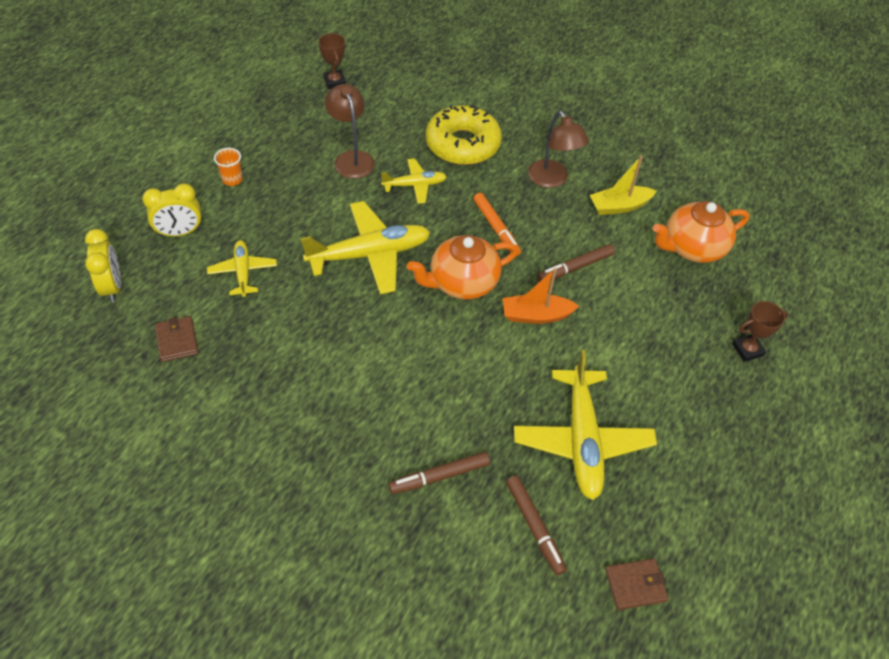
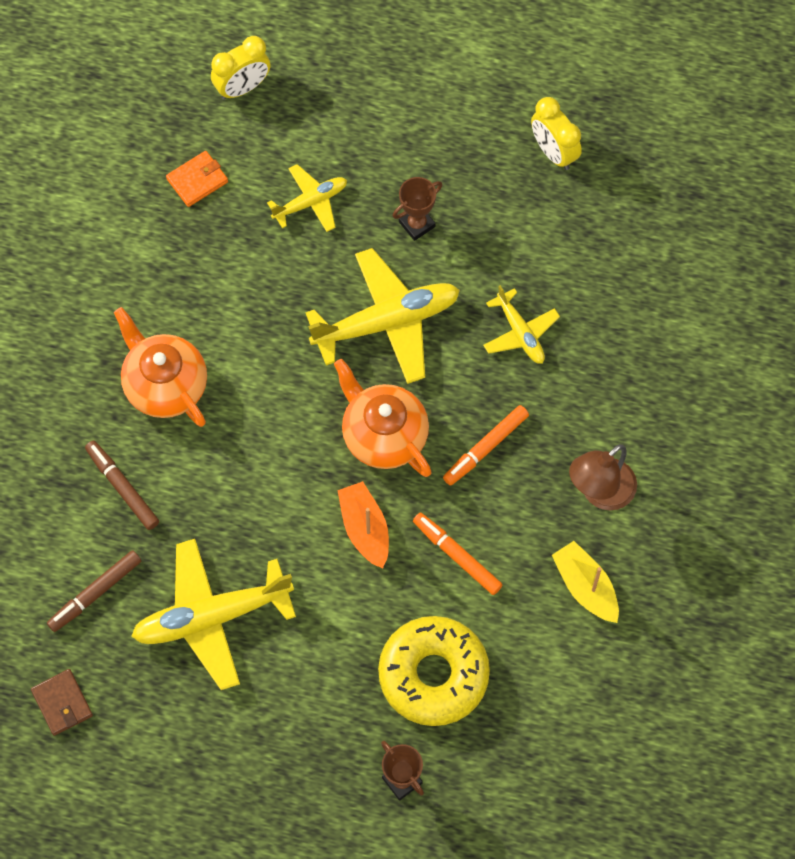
camera: 75 degrees right, 15 degrees up
(177, 341) = (197, 180): brown wallet -> orange wallet
(180, 232) = (341, 115): yellow clock -> yellow clock (553, 152)
(232, 179) = (444, 131): orange cup -> none
(334, 82) = (672, 172): brown trophy -> brown trophy (417, 224)
(351, 158) = (536, 245): brown lamp -> none
(370, 254) = (387, 322): yellow plane -> yellow plane turned 75 degrees counterclockwise
(462, 144) = (619, 366): yellow donut -> yellow donut (433, 675)
(575, 267) = (457, 556): brown marker -> orange marker
(692, 248) = (547, 691): orange teapot -> orange teapot (165, 385)

